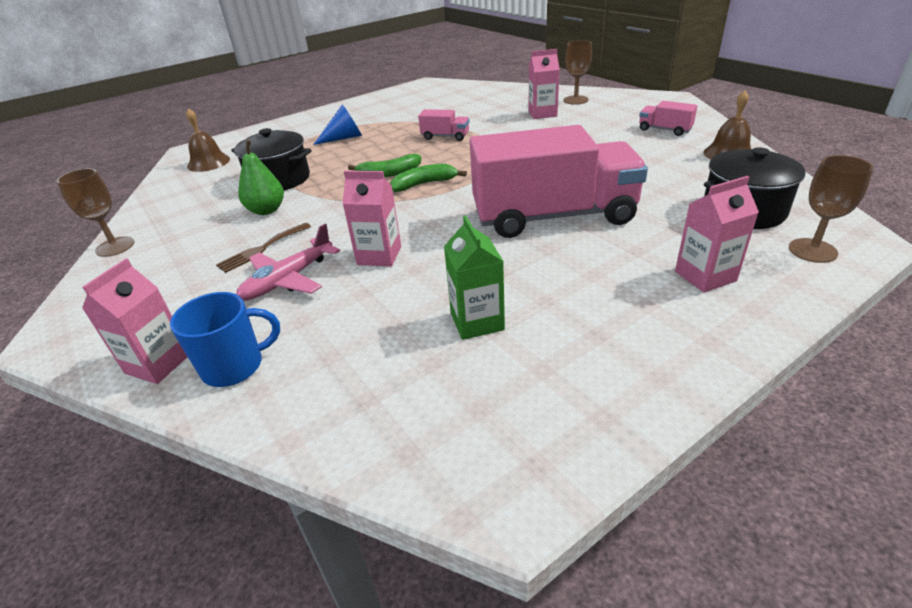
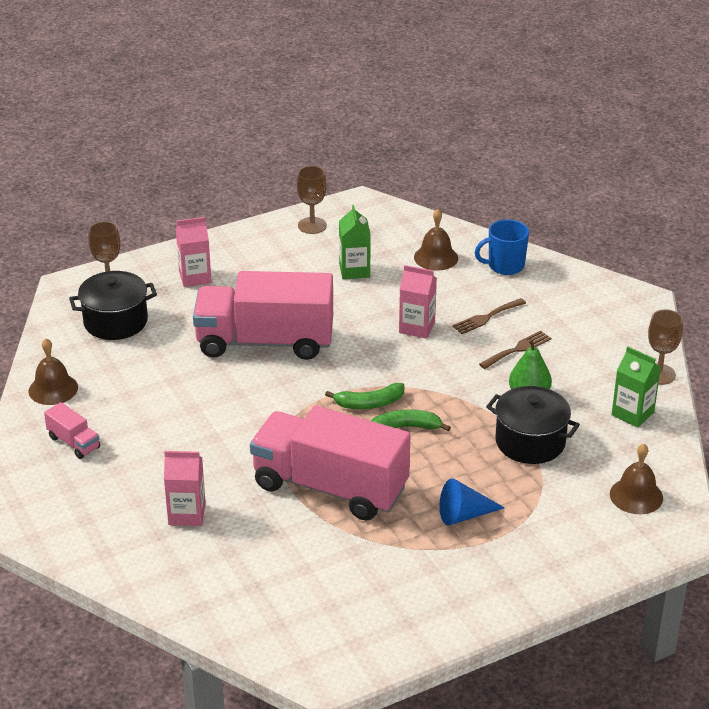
camera: 175 degrees left, 0 degrees up
(158, 363) = (555, 273): pink carton -> none
(171, 210) = (632, 413): none -> green carton
(288, 280) = (486, 317): pink plane -> brown fork
(347, 366) = (436, 257): none -> brown bell
(445, 137) = (330, 487): pink truck -> pink truck, size x2.46
(575, 100) = (122, 541): brown goblet -> brown goblet (312, 225)

